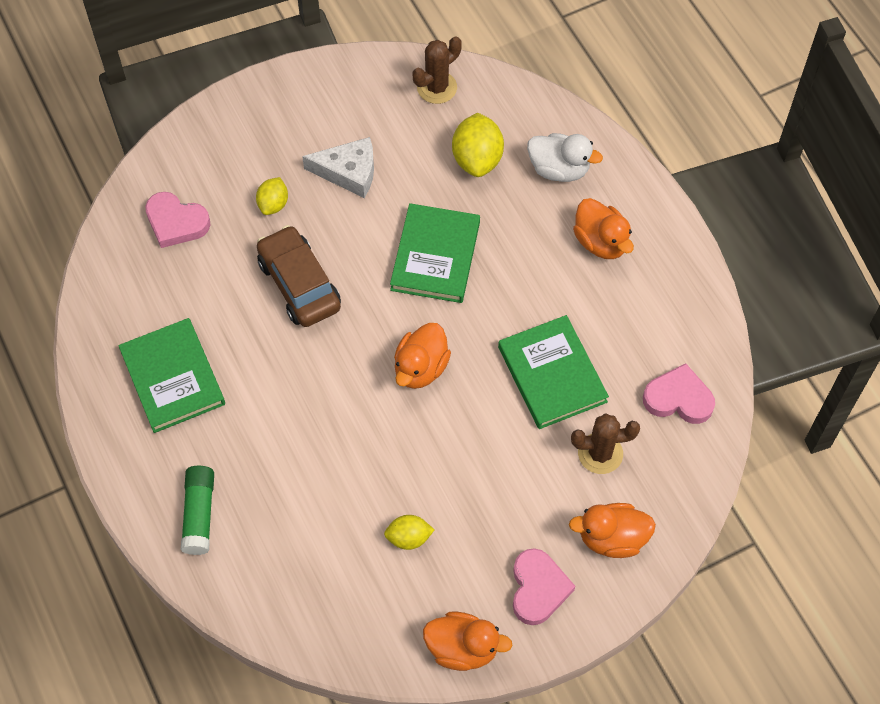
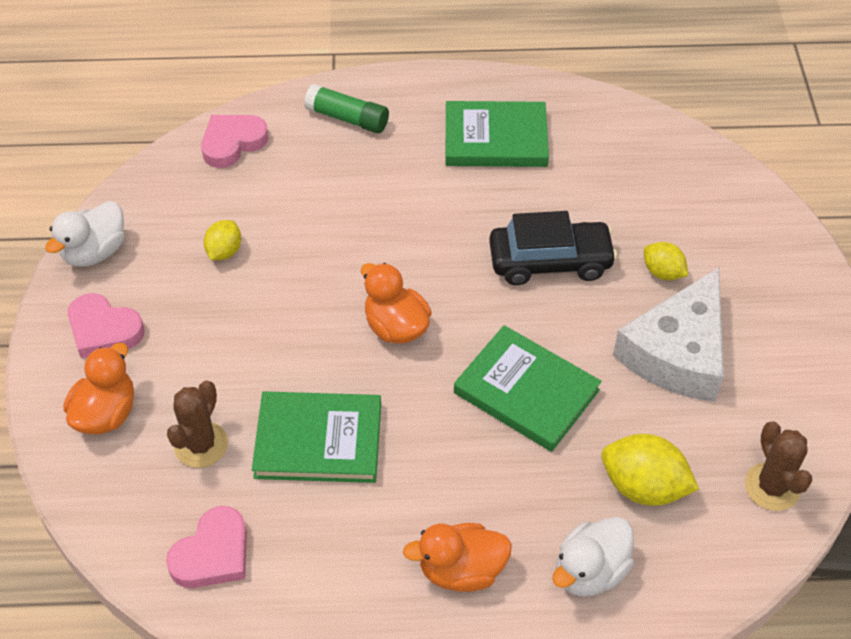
camera: 115 degrees right, 10 degrees down
(176, 222) = (674, 189): pink heart -> pink heart (232, 143)
(299, 284) = (550, 261): brown car -> black car
(348, 172) = (677, 352): white cheese -> white cheese, size x1.54
(462, 648) = (95, 252): orange duck -> white duck

